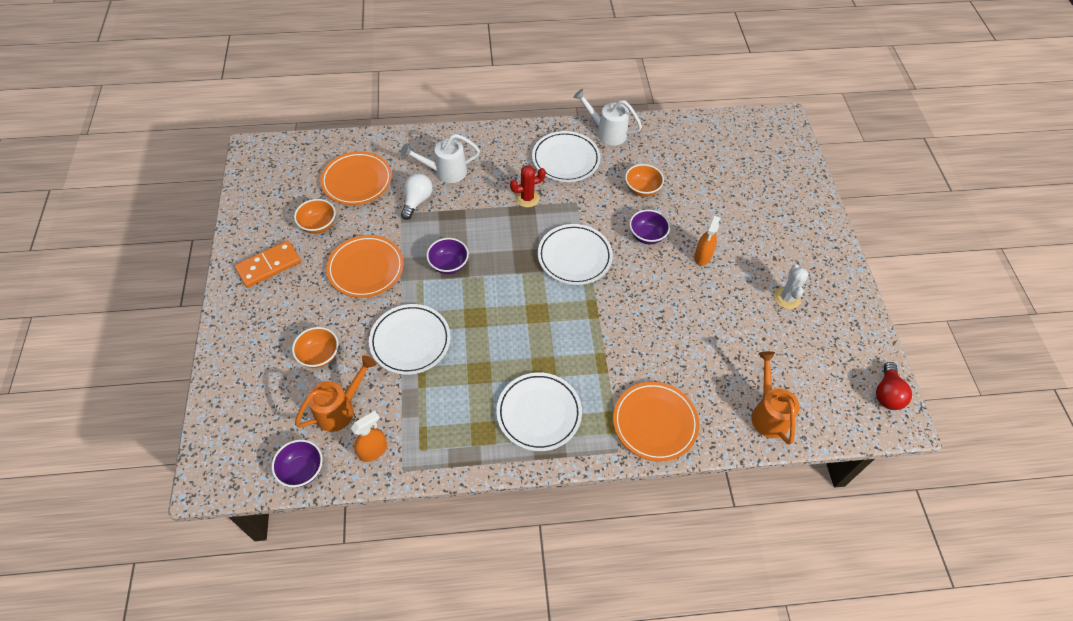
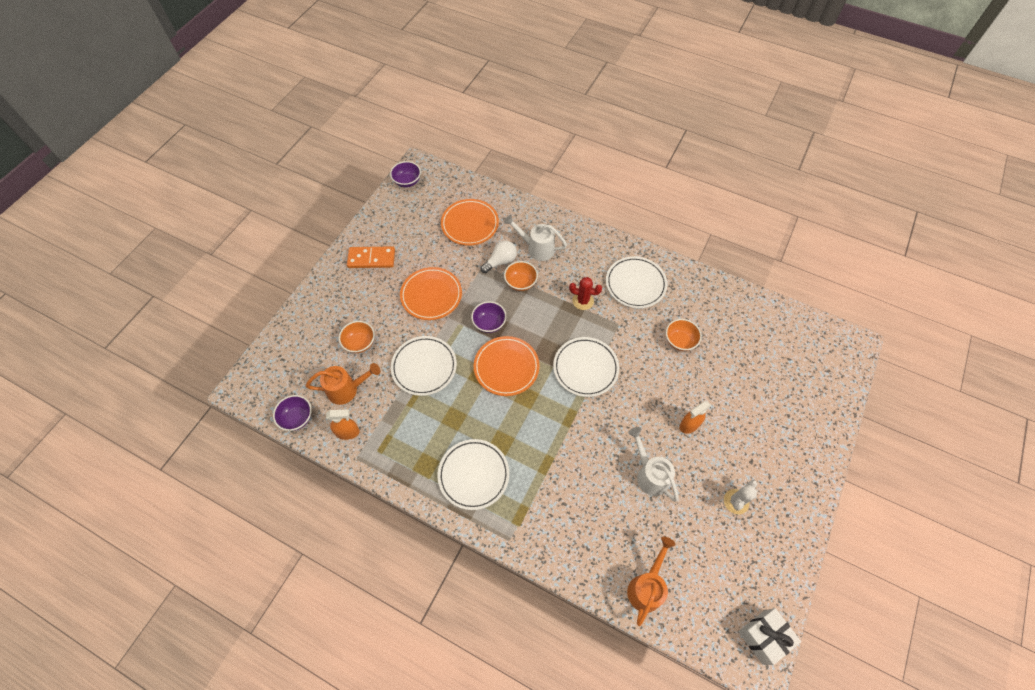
camera: 35 degrees right, 5 degrees up
(318, 225) = (422, 245): orange bowl -> orange bowl (520, 283)
(607, 132) = (685, 277): white watering can -> white watering can (649, 474)
(647, 236) = (655, 382): purple bowl -> purple bowl (407, 181)
(655, 423) = (552, 536): orange plate -> orange plate (506, 367)
(887, 394) = (763, 637): red light bulb -> white gift

